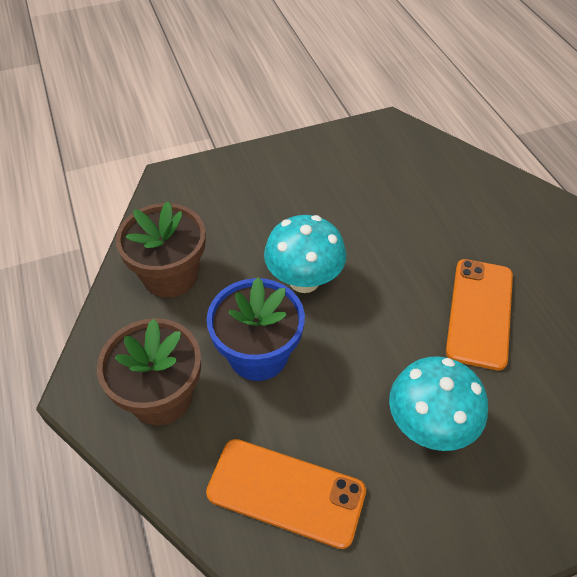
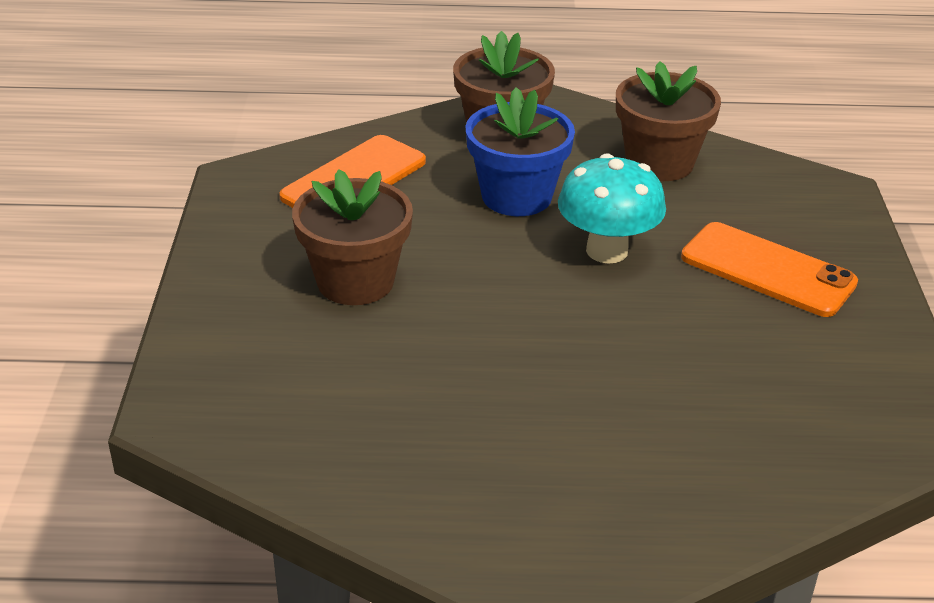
camera: 110 degrees right, 15 degrees down
(429, 426) = (355, 281): turquoise mushroom -> brown flower pot
(479, 312) = (478, 377): orange phone -> orange phone (767, 270)

